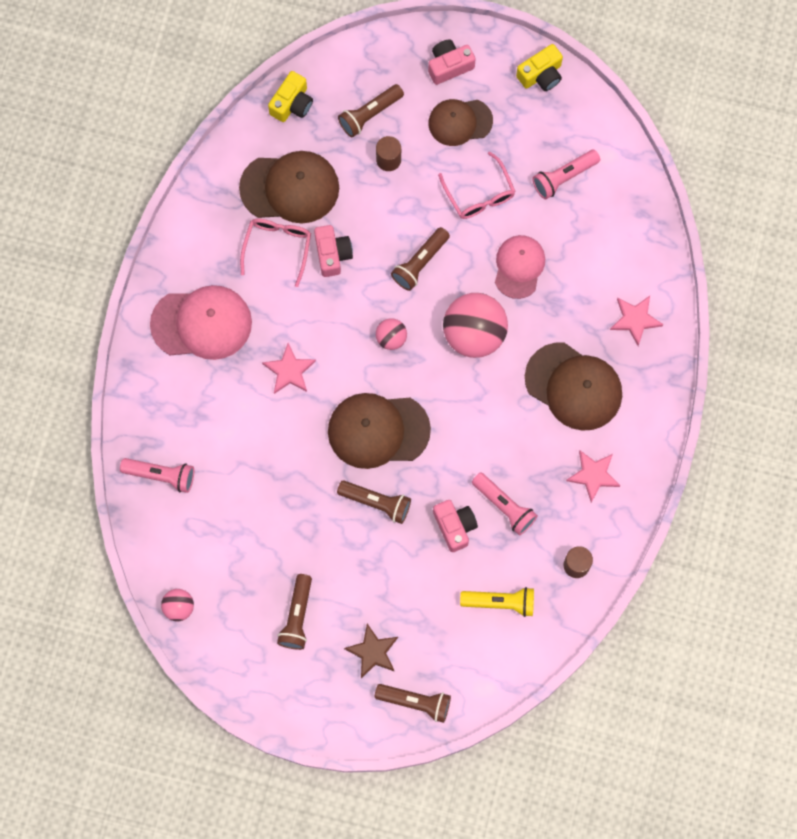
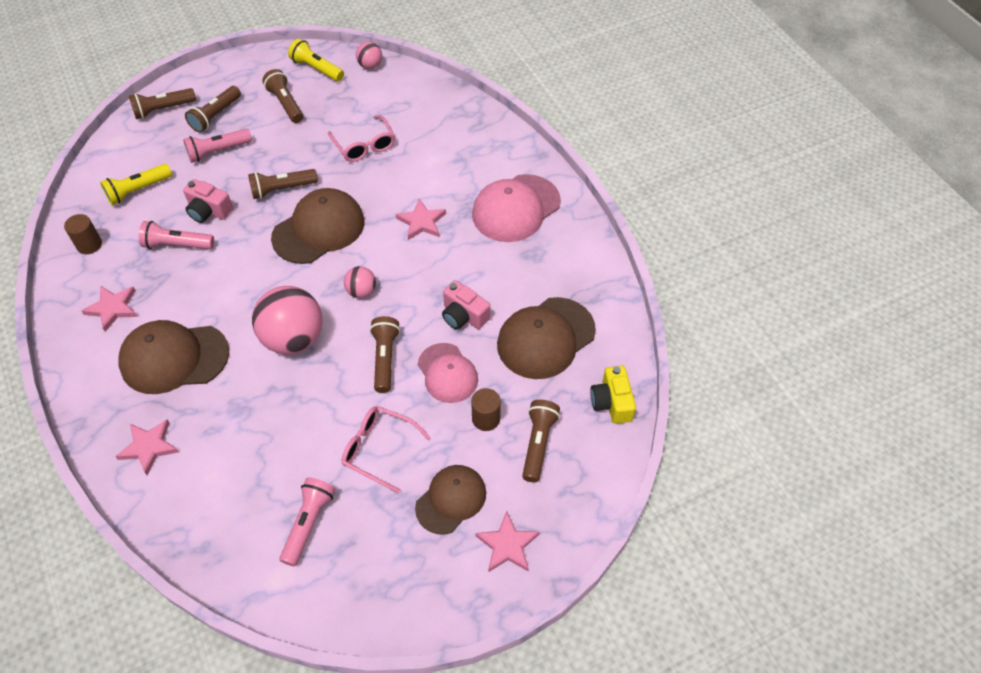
camera: 140 degrees right, 20 degrees down
(161, 475) = (451, 115): pink flashlight -> pink flashlight (218, 151)
(232, 645) = (317, 69): none -> yellow flashlight
(277, 247) = (511, 291): pink glasses -> pink glasses (364, 146)
(372, 652) = (215, 116): brown star -> brown flashlight
(449, 66) = (507, 545): pink camera -> pink star
(519, 267) = (293, 415): pink cap -> pink cap (447, 373)
(541, 75) = (409, 609): yellow camera -> none

